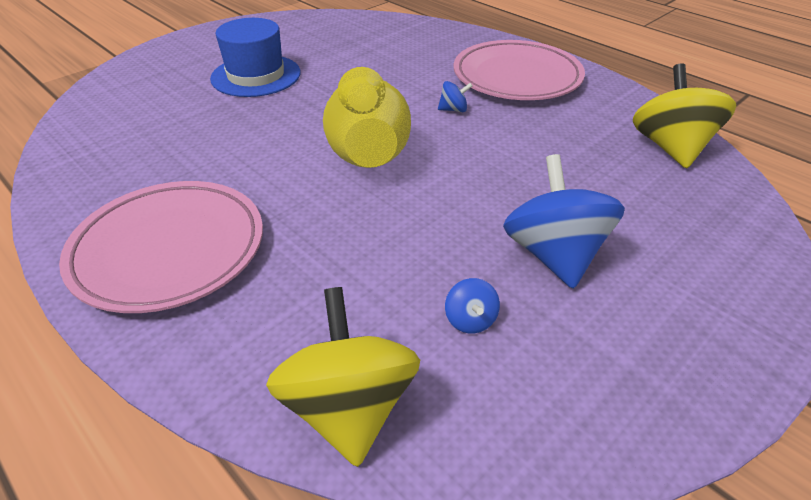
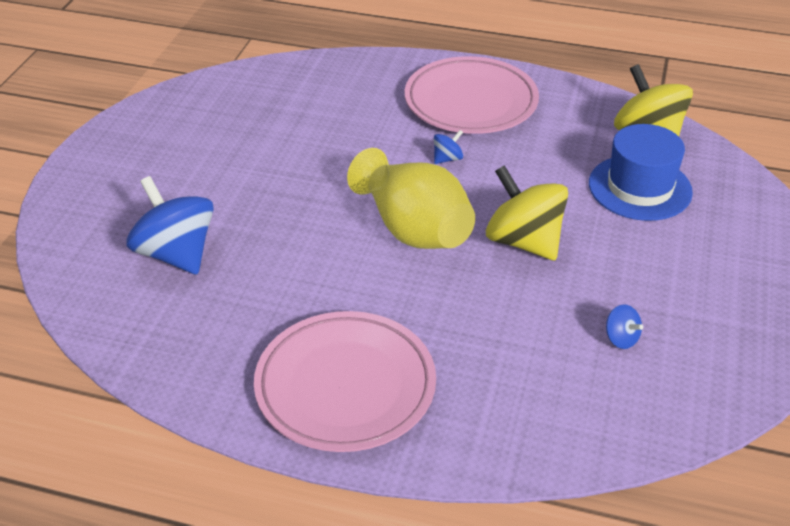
camera: 30 degrees left, 0 degrees up
(256, 75) = (216, 185): blue hat -> blue hat (640, 188)
(349, 408) = (598, 431): yellow spinning top -> yellow spinning top (524, 241)
(554, 255) = (635, 265): blue spinning top -> blue spinning top (176, 254)

